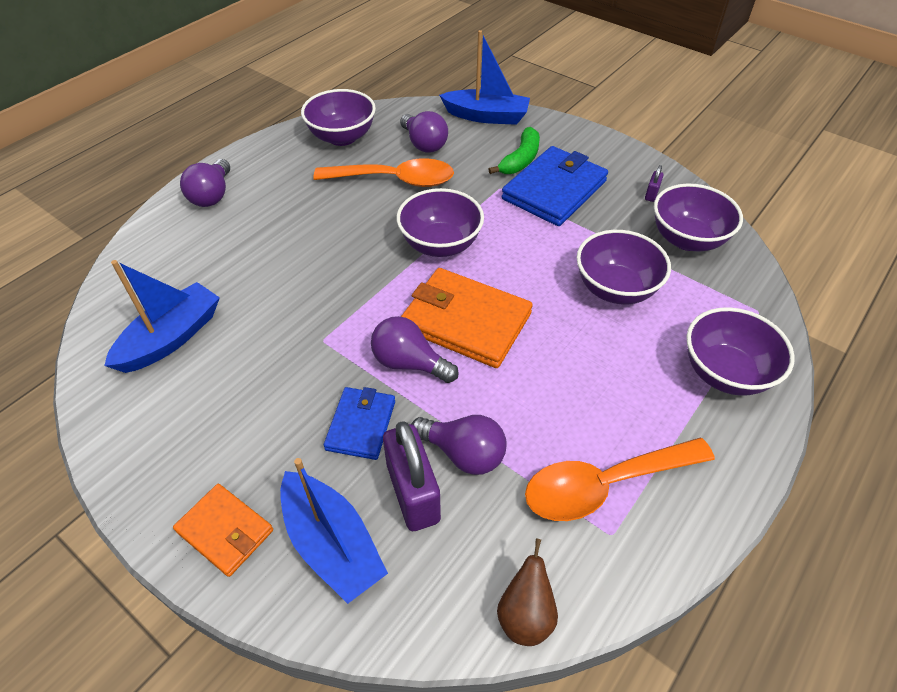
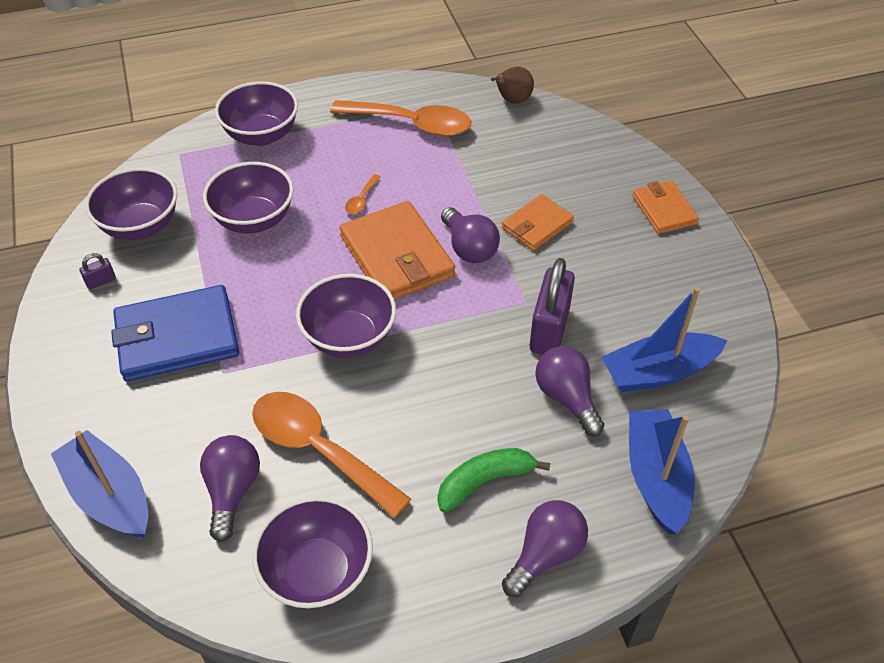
camera: 145 degrees left, 0 degrees up
(332, 544) = (598, 173): blue boat -> blue boat (656, 477)
(361, 425) = (537, 225): blue wallet -> orange wallet
(413, 493) = (530, 173): purple padlock -> purple padlock (549, 330)
(463, 453) = (481, 177): purple light bulb -> purple light bulb (567, 398)
(520, 160) = (159, 397): green banana -> green banana (484, 481)
(551, 357) = (361, 200): none -> orange spoon

